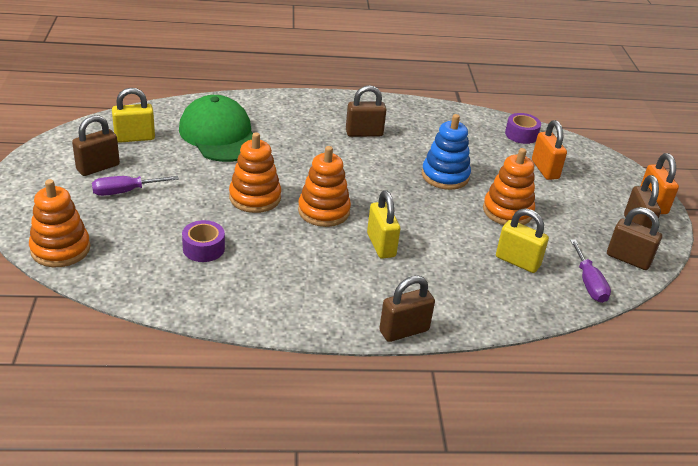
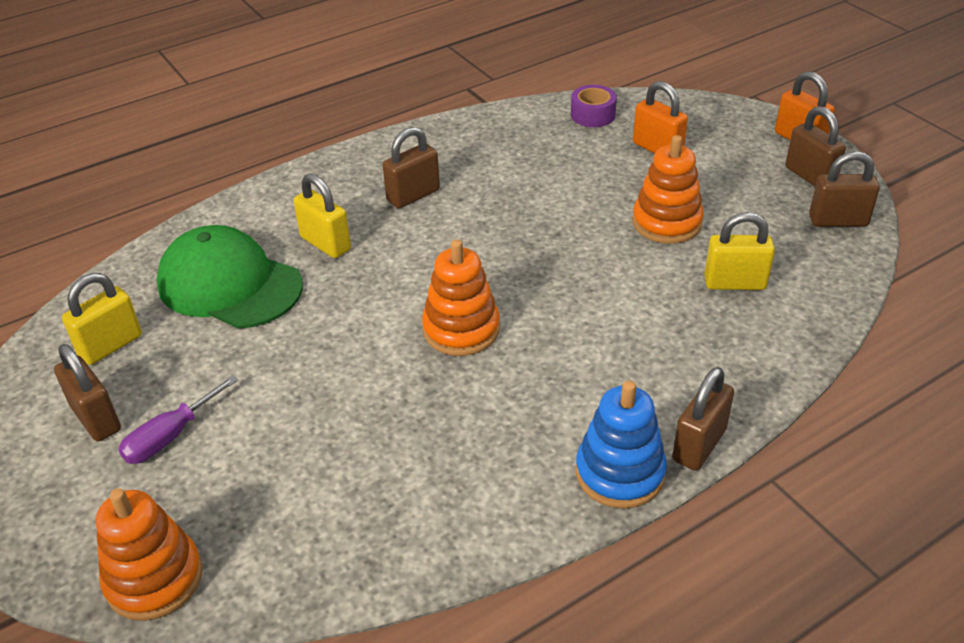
camera: 25 degrees left, 5 degrees up
(98, 167) = (96, 418): brown padlock -> brown padlock turned 60 degrees counterclockwise
(203, 248) = (357, 465): purple tape -> none
(255, 197) = (357, 354): orange stacking toy -> none
(381, 245) = (570, 341): yellow padlock -> yellow padlock (325, 243)
(445, 176) = (558, 209): blue stacking toy -> blue stacking toy (620, 473)
(589, 283) = (828, 272): purple screwdriver -> none

